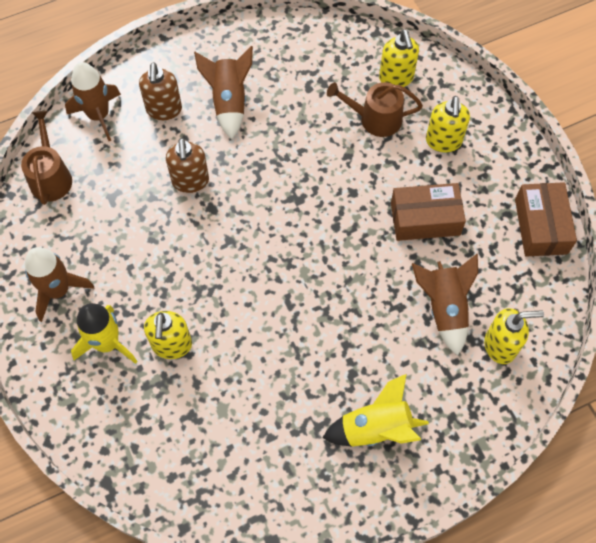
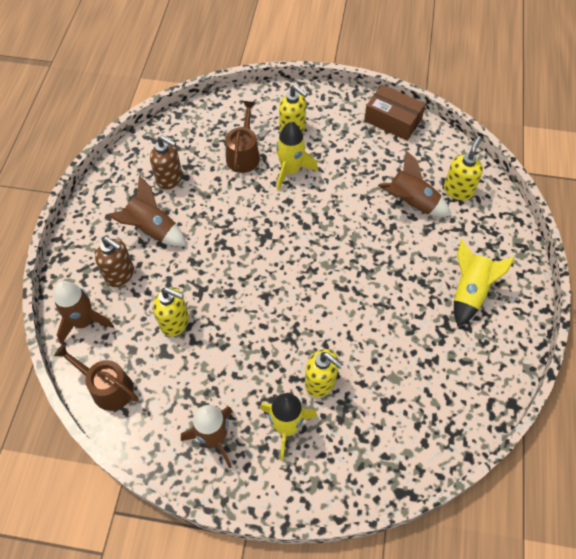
camera: 55 degrees left, 5 degrees down
(190, 181) = (196, 292): brown soap dispenser -> brown soap dispenser (170, 179)
(375, 119) = (243, 155): brown watering can -> brown watering can turned 150 degrees clockwise
(391, 171) = (290, 171): none -> yellow rocket
(396, 78) = (223, 125): yellow soap dispenser -> yellow soap dispenser (175, 322)
(425, 219) = (340, 174): brown box -> none

